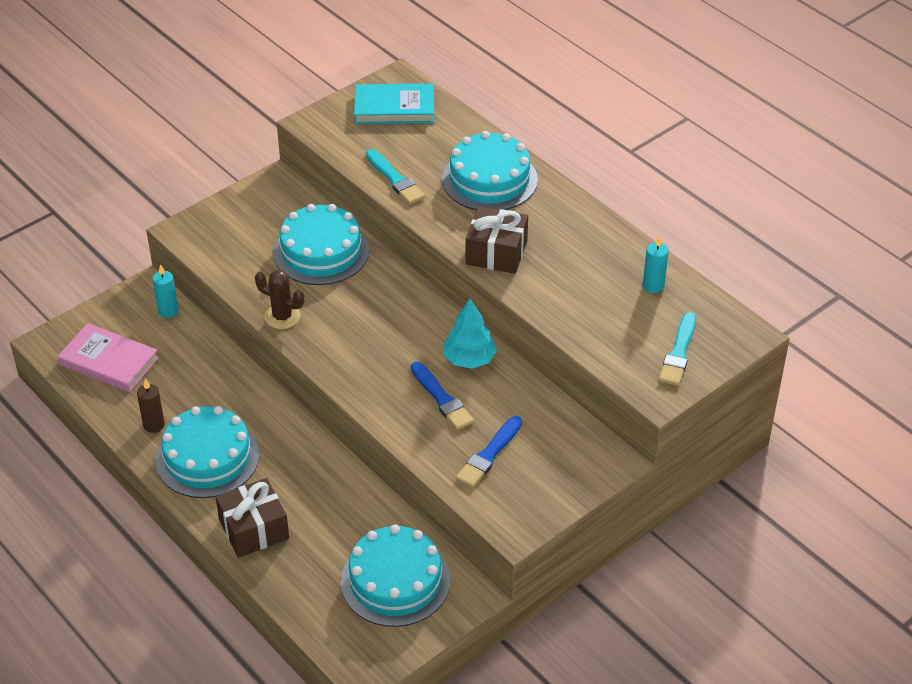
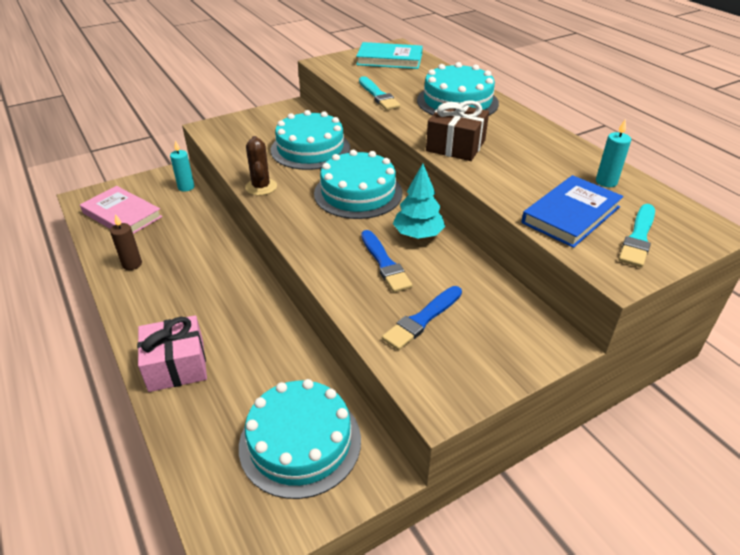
camera: 10 degrees right, 5 degrees down
(207, 458) = (164, 296): turquoise cake -> turquoise cake (358, 193)
(254, 529) = (176, 366): brown gift -> pink gift
(282, 317) = (261, 187): brown cactus -> brown cactus turned 45 degrees clockwise
(618, 333) = (571, 215): none -> blue book

